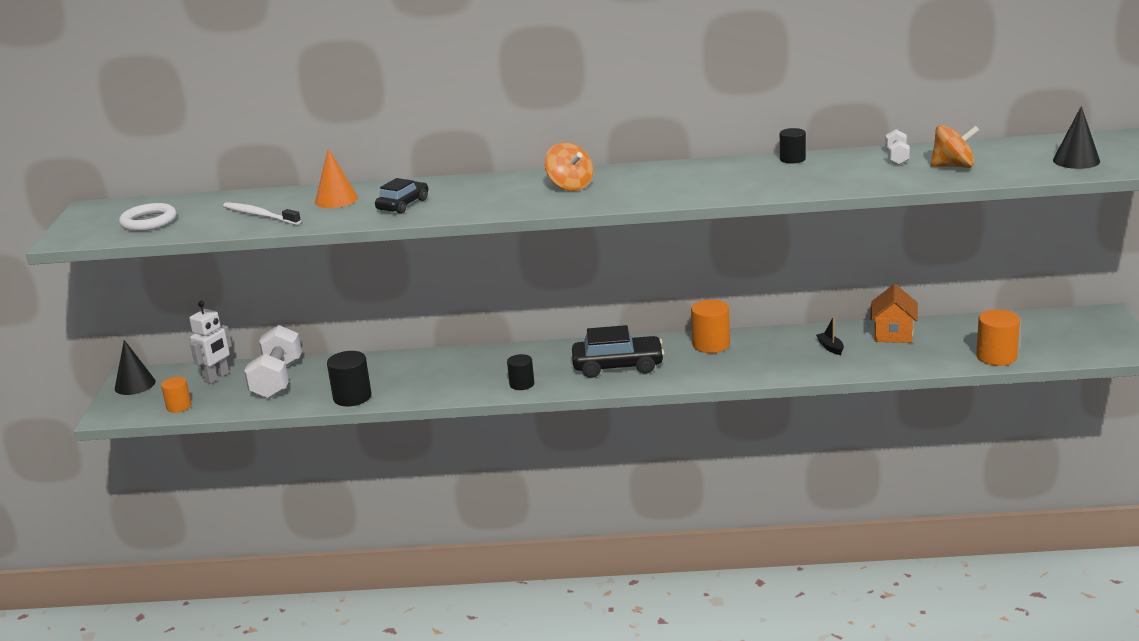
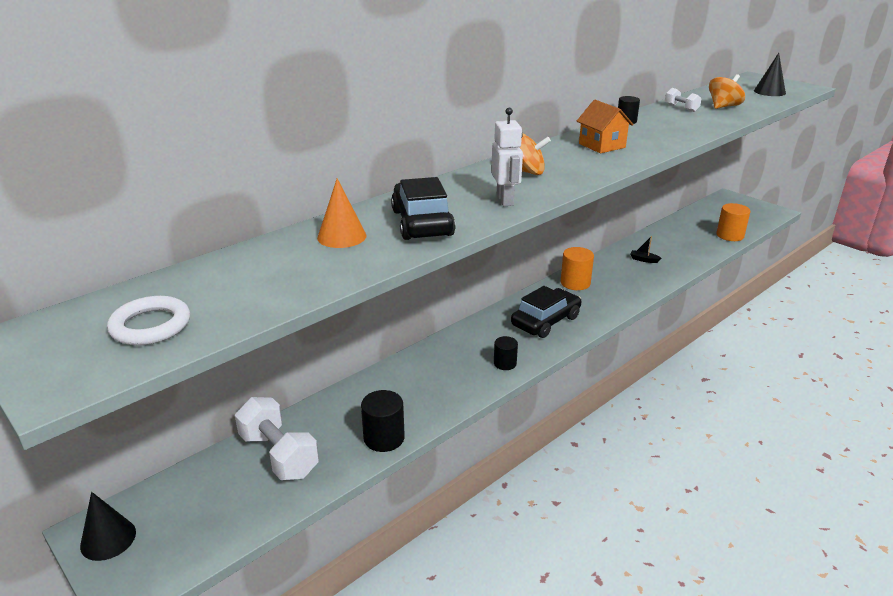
camera: 45 degrees left, 5 degrees up
(179, 406) = (208, 537): orange cylinder -> none
(217, 377) = (204, 483): white robot -> white robot (505, 200)
(260, 215) = (290, 275): white toothbrush -> none
(403, 205) = (422, 223): black car -> black car, size x1.59
(893, 334) = (658, 240): orange house -> orange house (602, 145)

